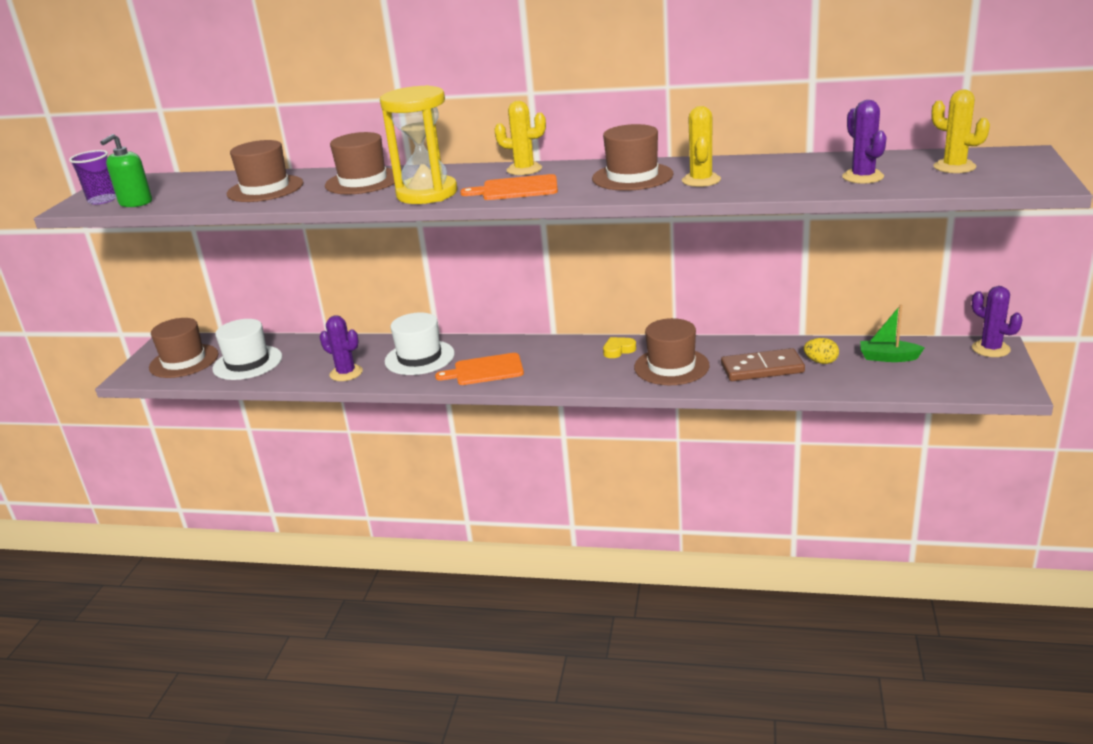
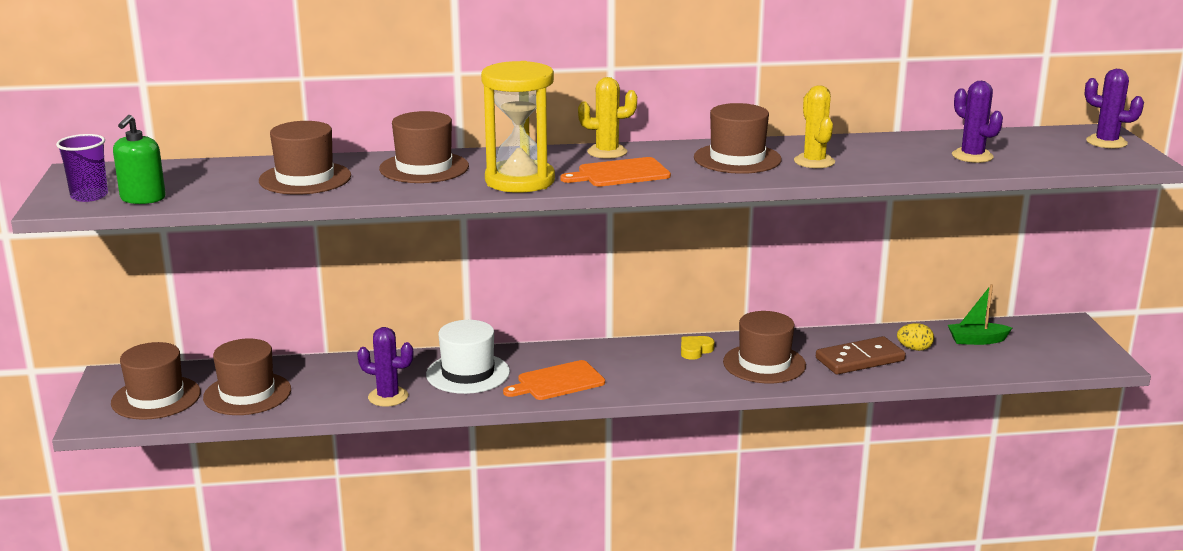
camera: 20 degrees left, 5 degrees down
(247, 363) = (247, 394): white hat -> brown hat
(954, 167) = (1049, 145): yellow cactus -> none
(990, 349) = (1067, 326): purple cactus -> purple cactus (1106, 142)

